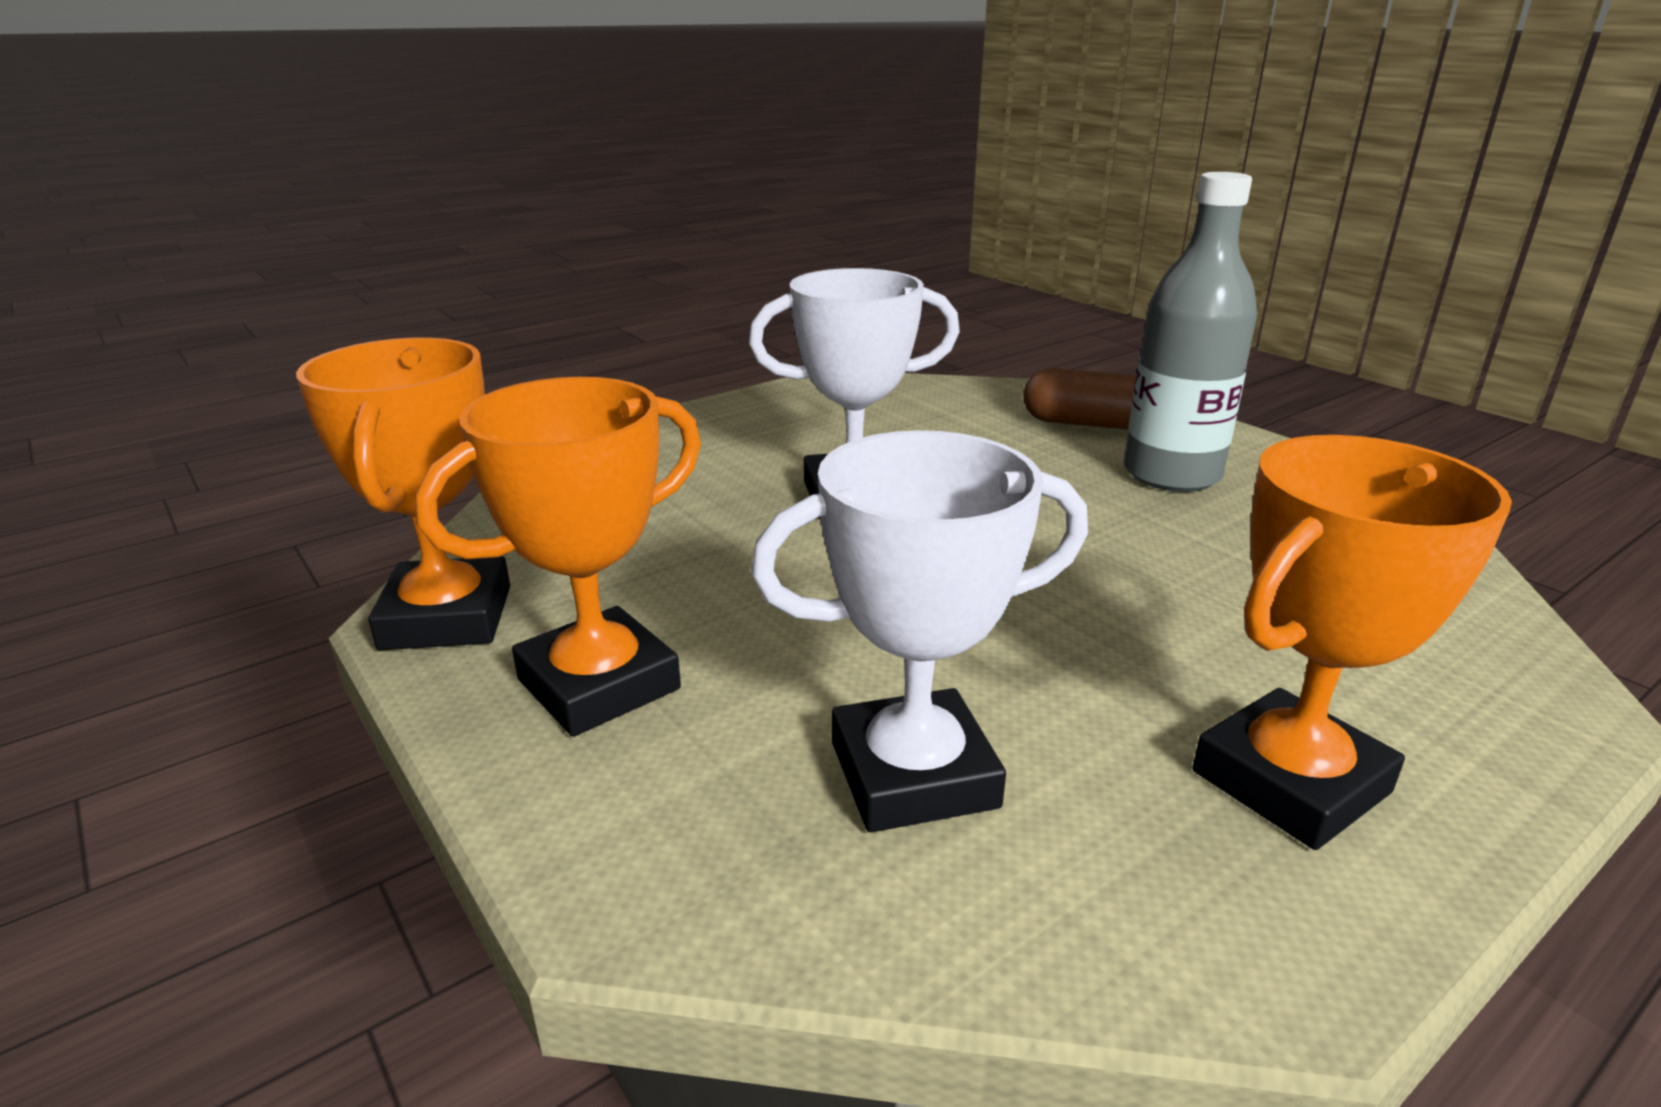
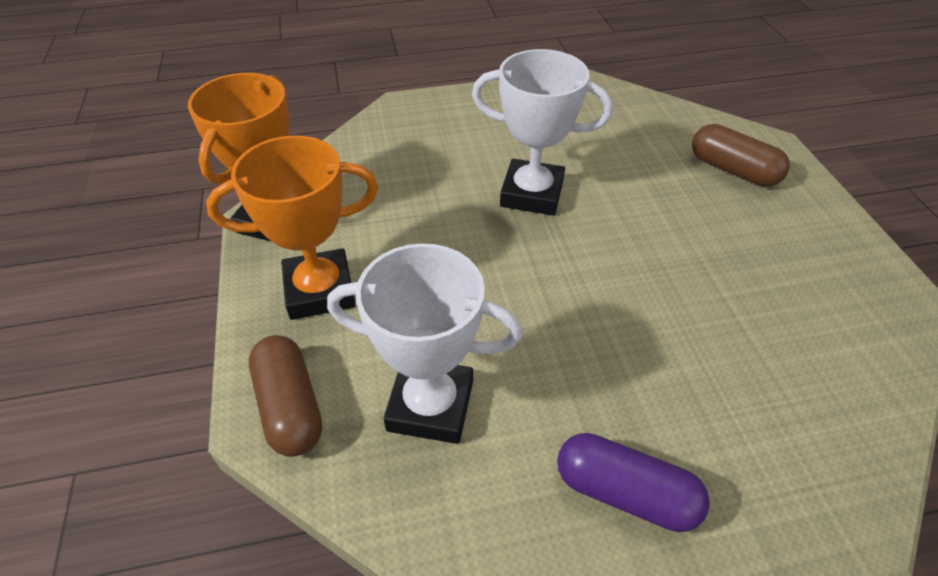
camera: 25 degrees right, 20 degrees up
(662, 859) = (290, 407): none -> brown capsule
(1171, 475) = (754, 235): grey bottle -> none
(1290, 782) = (625, 493): orange trophy -> purple capsule

